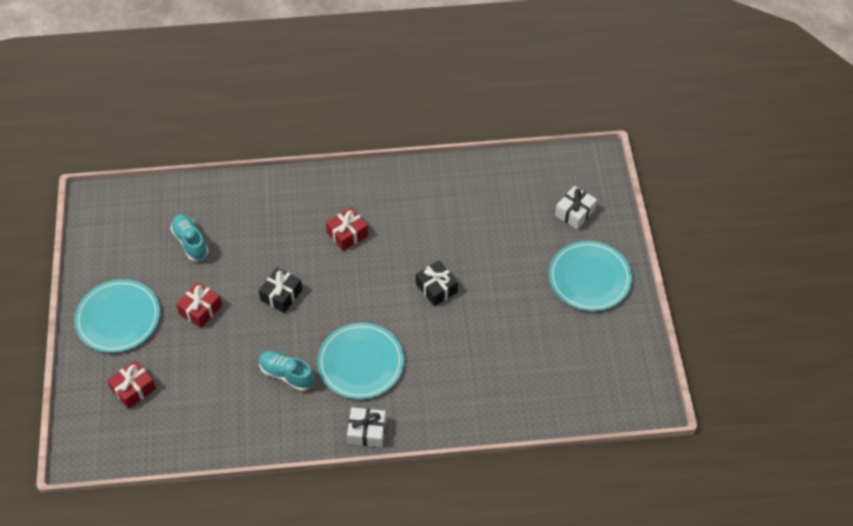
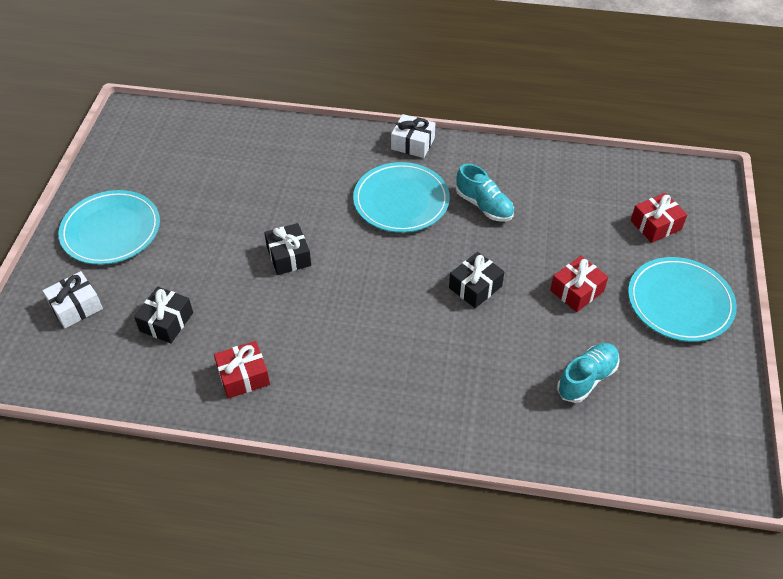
camera: 165 degrees left, 5 degrees down
(190, 242) = (586, 378): turquoise shoe -> turquoise shoe turned 120 degrees counterclockwise
(347, 234) = (374, 343): red gift -> red gift (243, 376)
(503, 216) = (166, 322): none -> black gift

